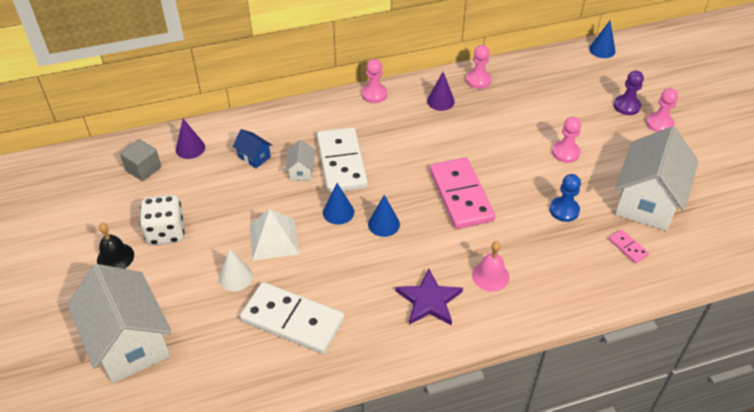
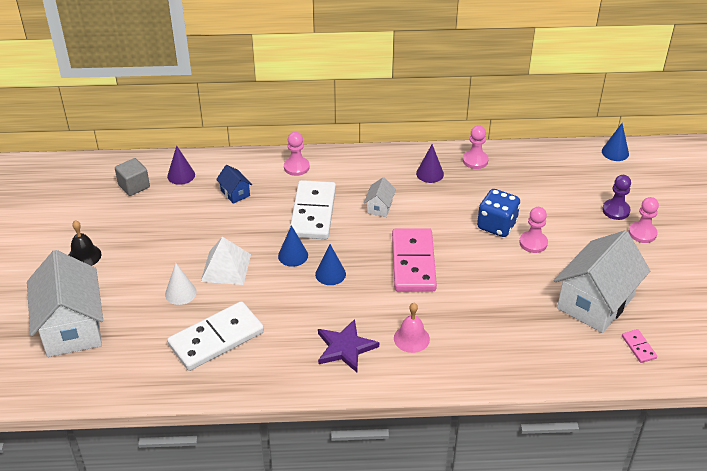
camera: 15 degrees right, 5 degrees down
(166, 232) = (134, 243): white dice -> none
(292, 320) = (216, 339): white domino -> white domino turned 75 degrees counterclockwise
(301, 171) = (273, 213): white house -> white house (379, 207)
(374, 94) = (368, 156): pink pawn -> pink pawn (296, 167)
(524, 142) = (496, 225): none -> blue dice
(564, 210) = (508, 295): blue pawn -> none
(628, 247) = (556, 340): pink domino -> pink domino (638, 347)

